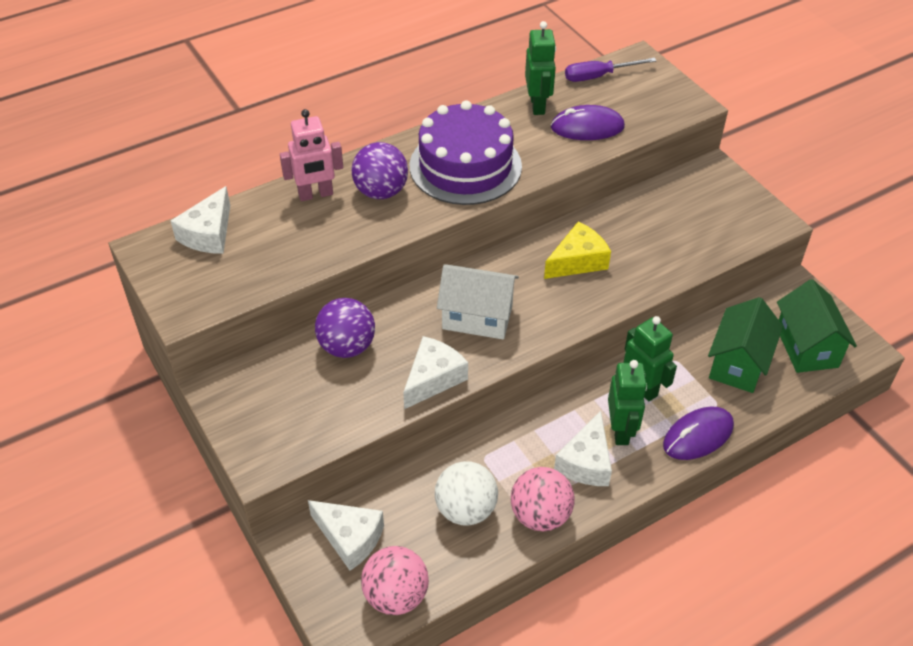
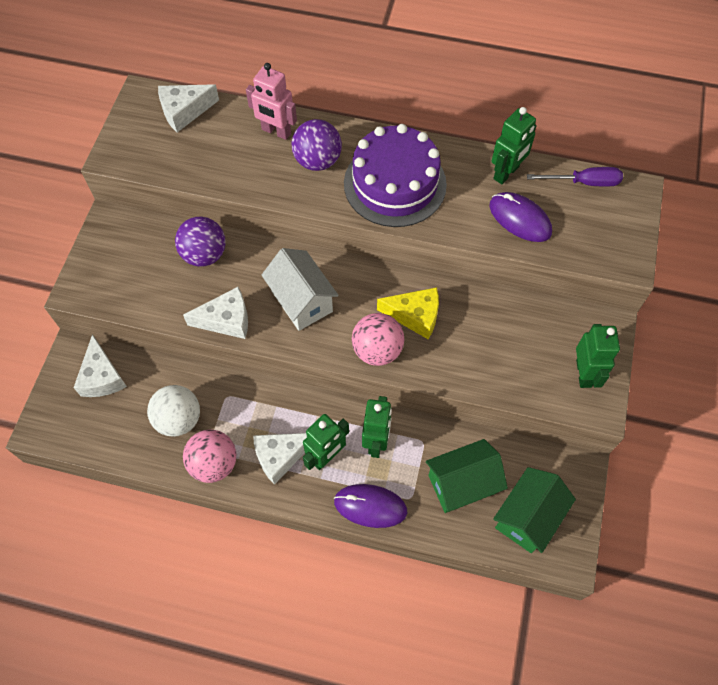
camera: 45 degrees right, 15 degrees up
(396, 595) = (85, 434): pink ball -> pink ball (377, 350)
(598, 76) = (584, 182): purple screwdriver -> purple screwdriver turned 150 degrees clockwise
(738, 209) = (584, 373): none -> green robot

